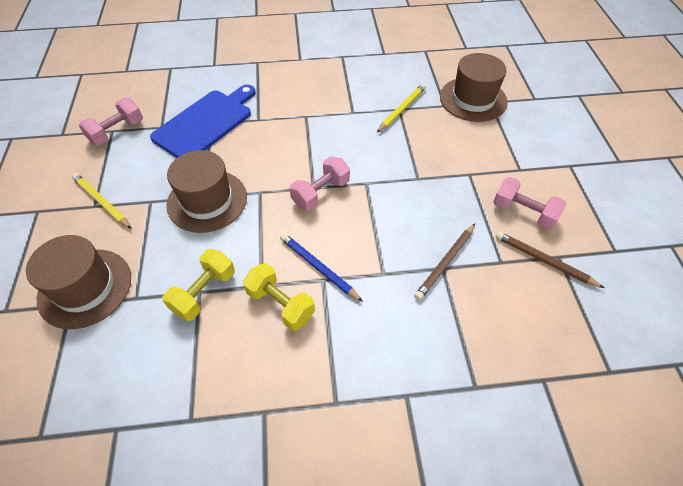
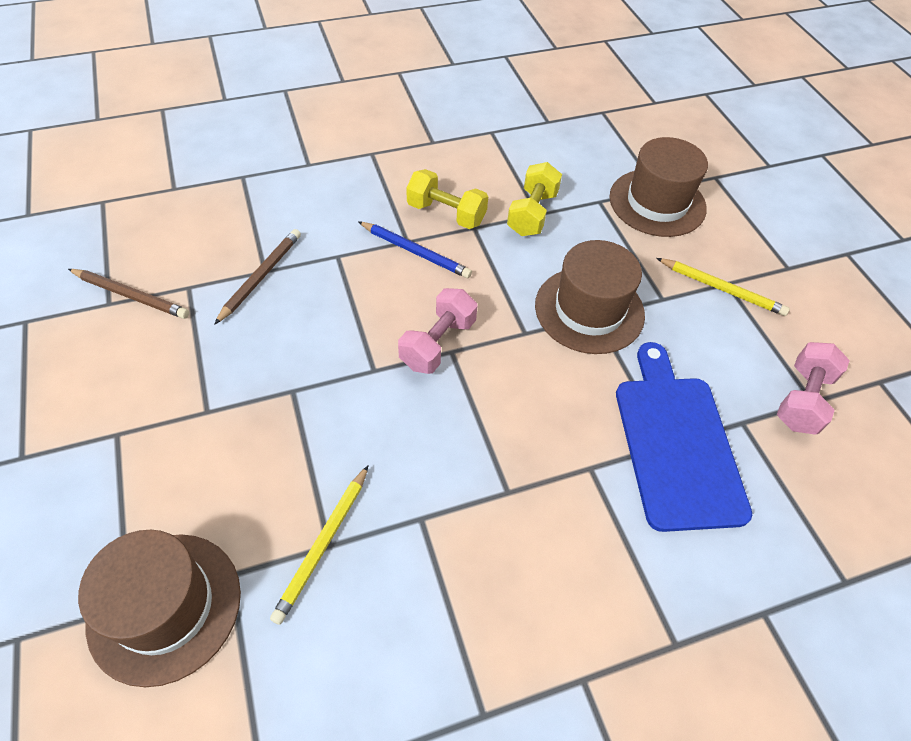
camera: 165 degrees right, 0 degrees up
(205, 123) = (676, 443): blue cutting board -> blue cutting board turned 150 degrees clockwise
(523, 213) = (137, 357): pink dumbbell -> none

